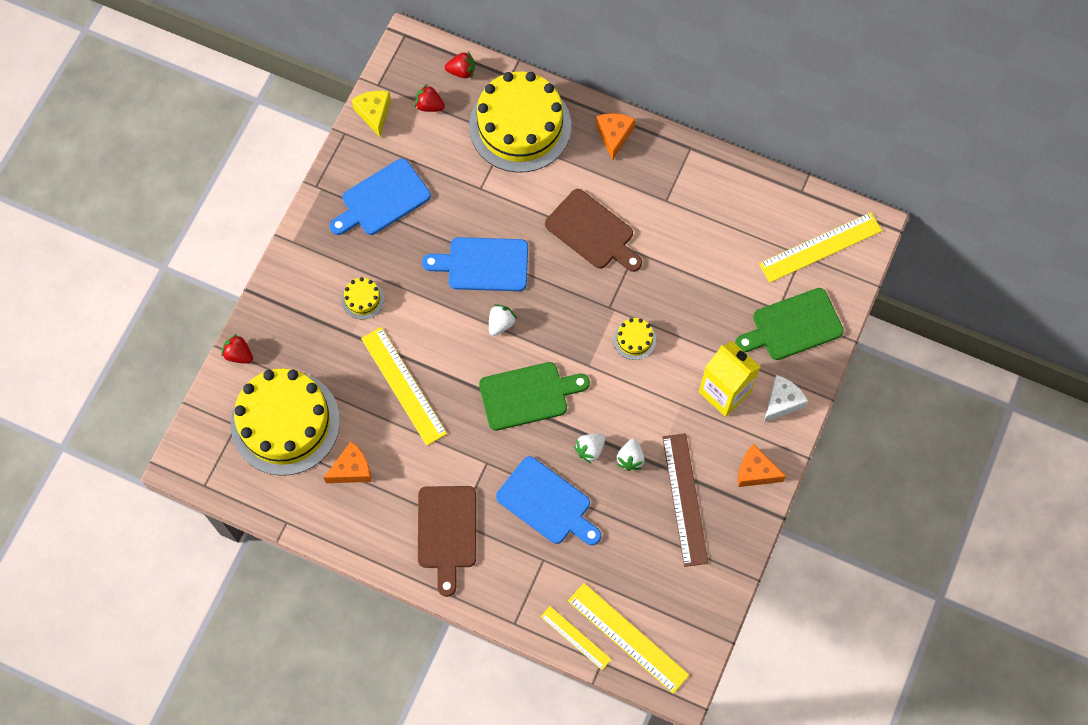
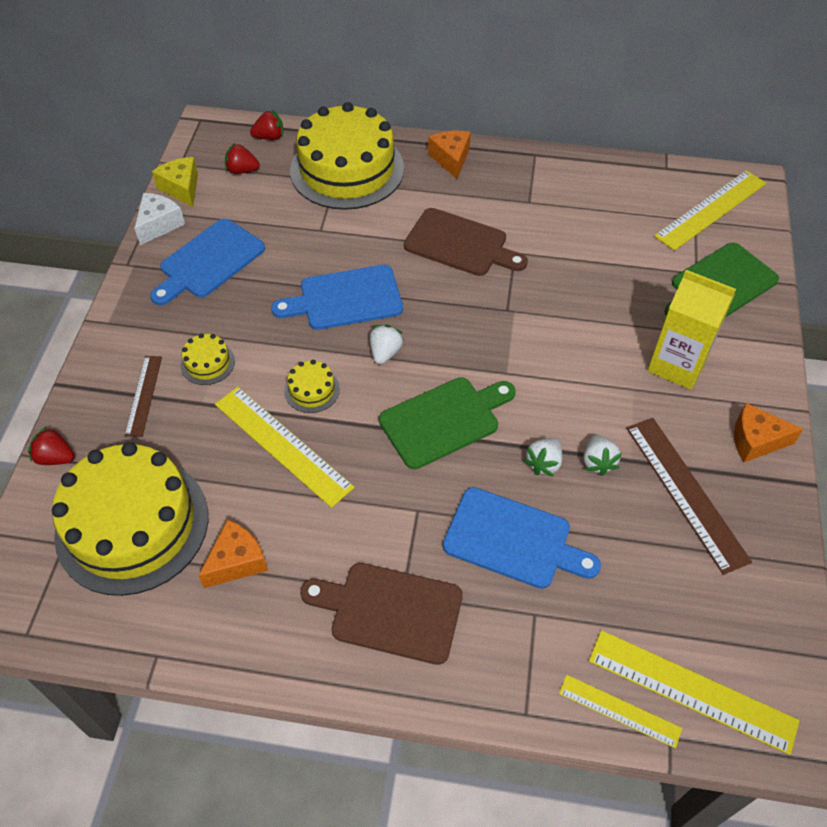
camera: 15 degrees left, 15 degrees down
(310, 316) = (144, 395): none -> brown ruler
(447, 532) = (390, 611): brown cutting board -> brown cutting board turned 120 degrees clockwise
(634, 339) = (549, 335): yellow cake -> yellow cake (312, 390)
(782, 402) = (747, 360): white cheese -> white cheese (159, 224)

